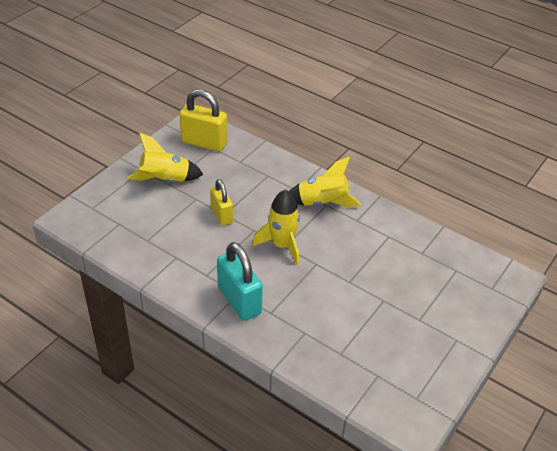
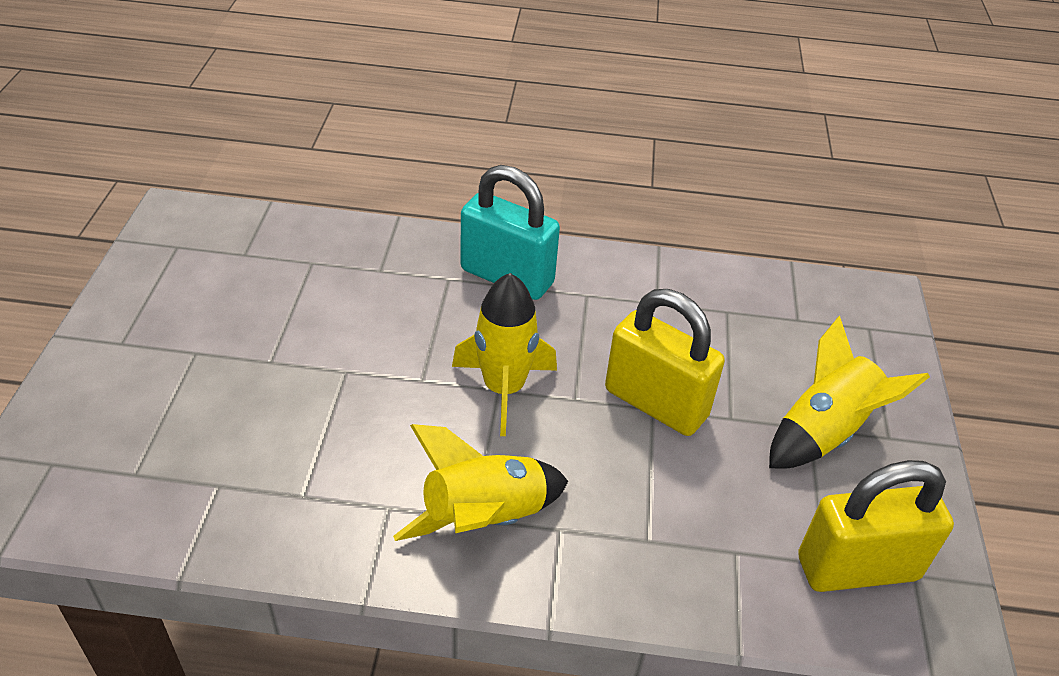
camera: 150 degrees right, 0 degrees up
(221, 215) = (656, 403): yellow padlock -> yellow padlock, size x1.56

